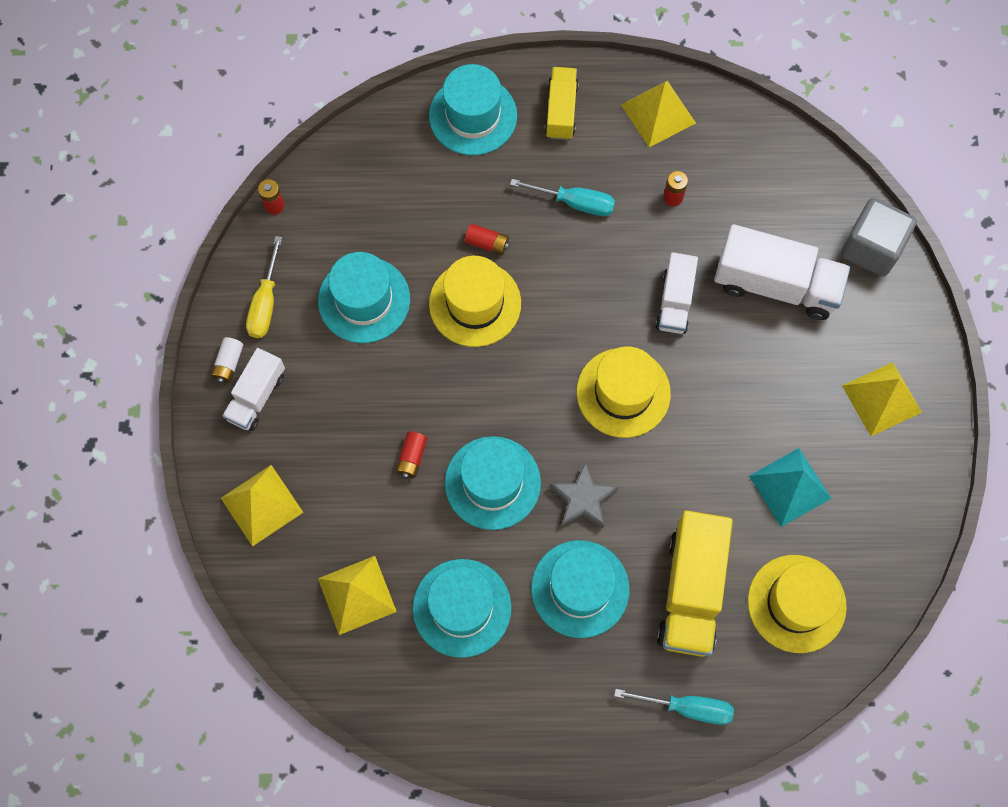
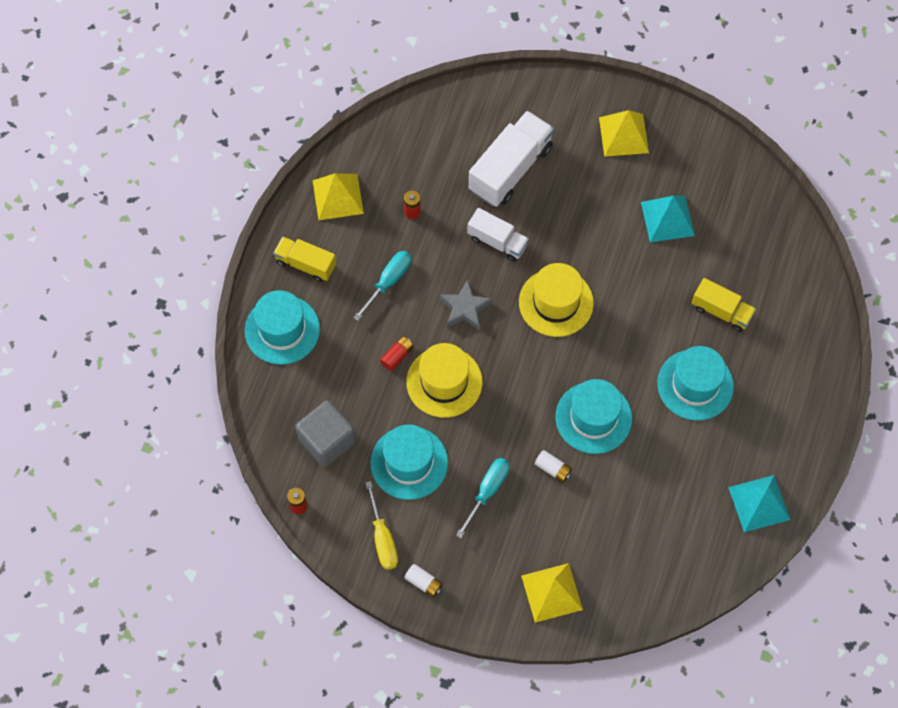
camera: 70 degrees left, 5 degrees down
(256, 396) = (460, 569): white truck -> none
(265, 304) = (383, 539): yellow screwdriver -> yellow screwdriver turned 45 degrees clockwise
(356, 595) = (647, 543): yellow pyramid -> none
(412, 458) = (553, 469): red battery -> white battery
(453, 713) = (759, 503): none -> turquoise pyramid
(462, 608) = (682, 471): turquoise hat -> none
(583, 499) = (628, 359): grey star -> grey star (465, 308)
(688, 708) = (804, 344): turquoise screwdriver -> turquoise screwdriver (488, 491)
(691, 591) = (721, 311): yellow truck -> yellow truck, size x0.60
(796, 603) = (753, 246): yellow hat -> none
(871, 248) = (506, 96): grey cube -> grey cube (327, 441)

